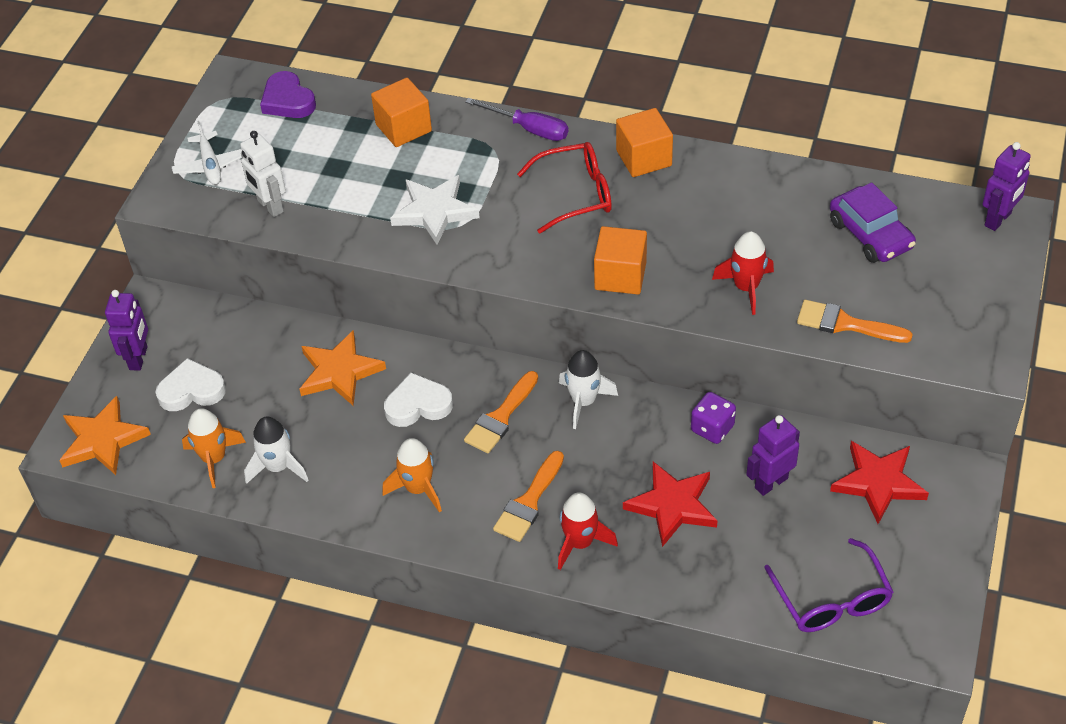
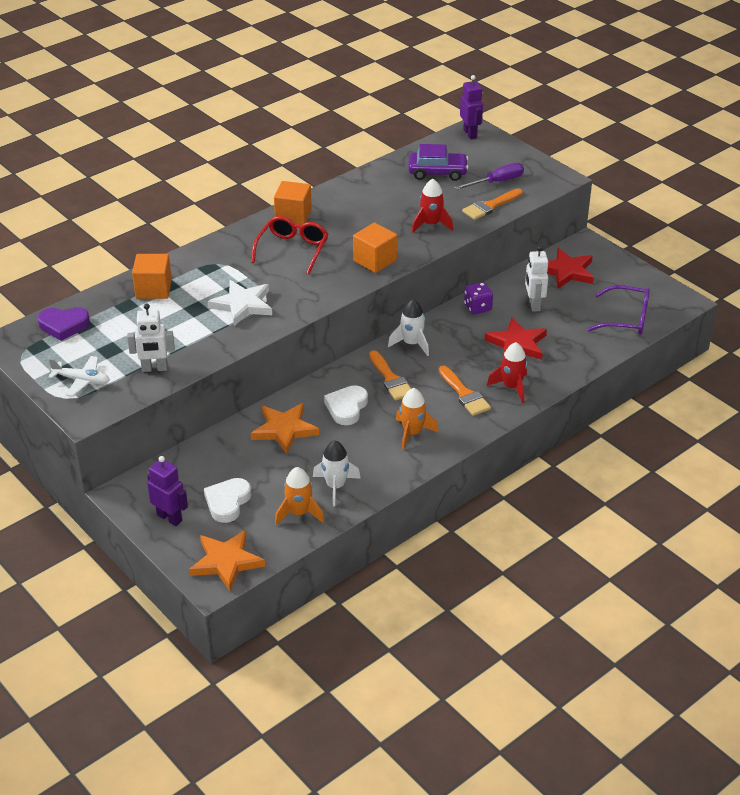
camera: 60 degrees left, 10 degrees down
(529, 129) = (217, 244): purple screwdriver -> purple screwdriver (497, 182)
(771, 483) = (533, 305): purple robot -> white robot

